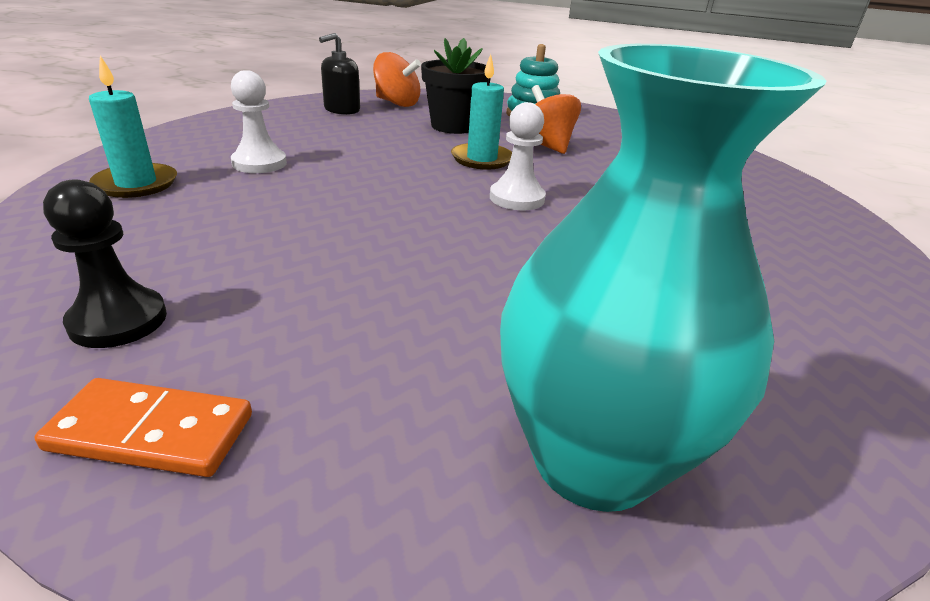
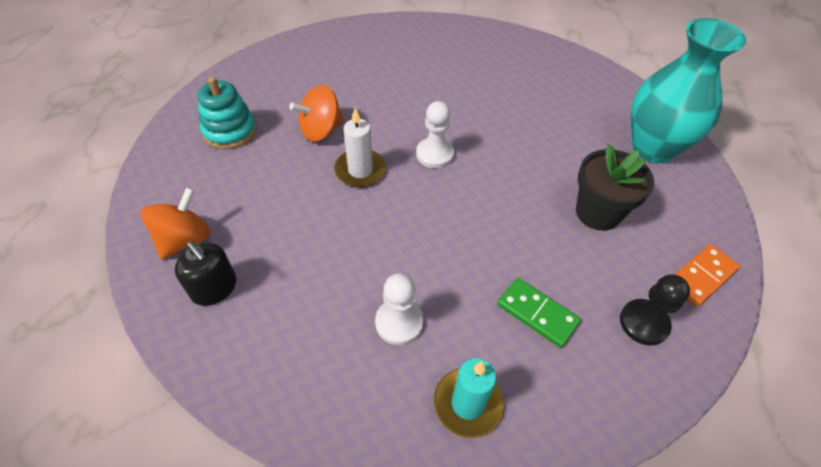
camera: 90 degrees left, 20 degrees up
(151, 432) = (702, 276): orange domino -> orange domino turned 45 degrees clockwise
(212, 234) = (537, 313): none -> green domino
(453, 126) = (271, 189): black flower pot -> black flower pot (597, 213)
(482, 159) = (360, 170): turquoise candle -> white candle

